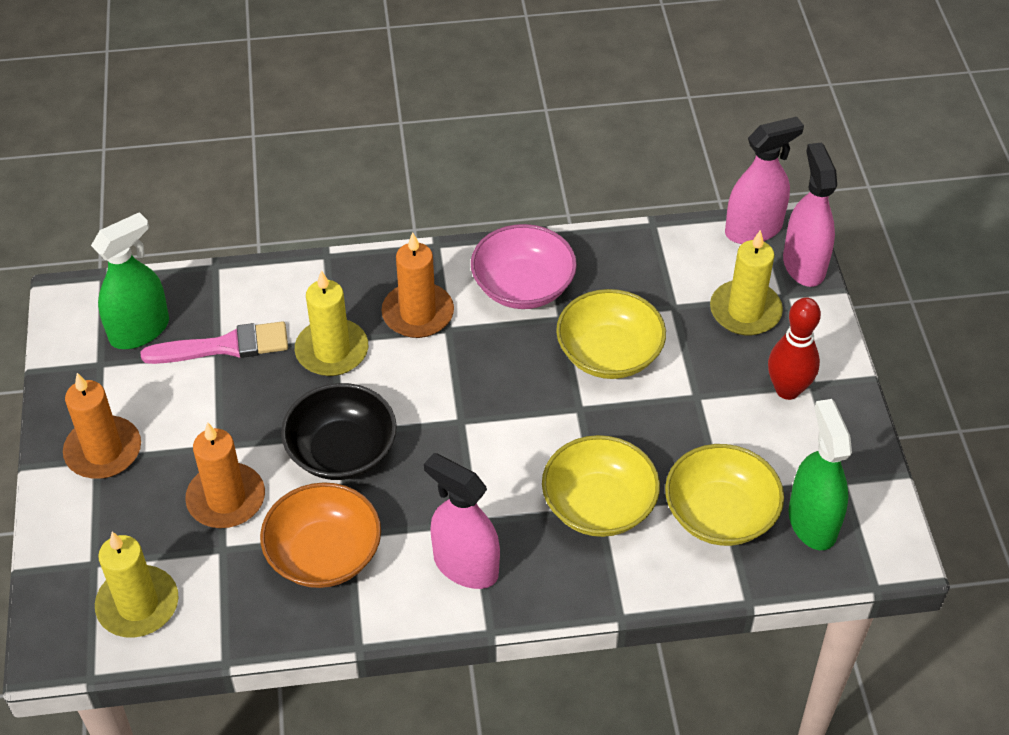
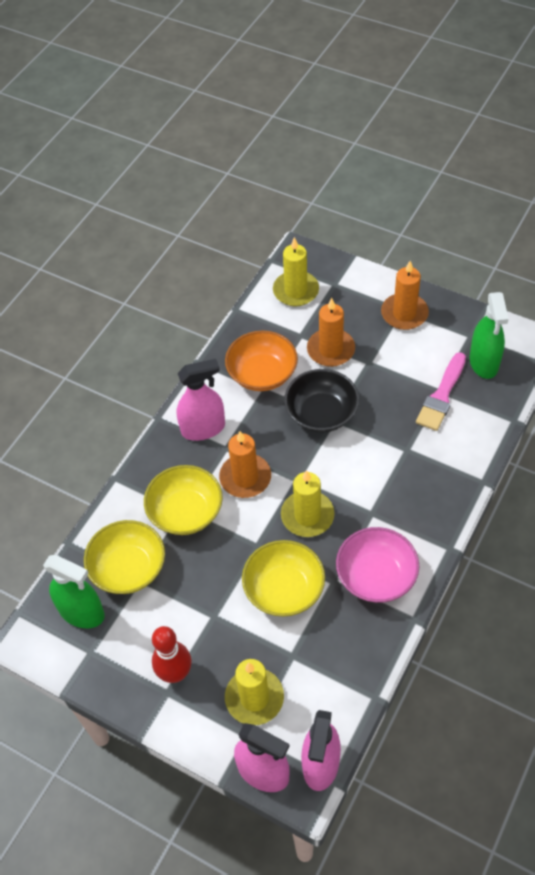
camera: 130 degrees right, 5 degrees up
(332, 351) = (399, 445): yellow candle -> yellow candle (307, 515)
(418, 313) = (396, 504): orange candle -> orange candle (245, 478)

